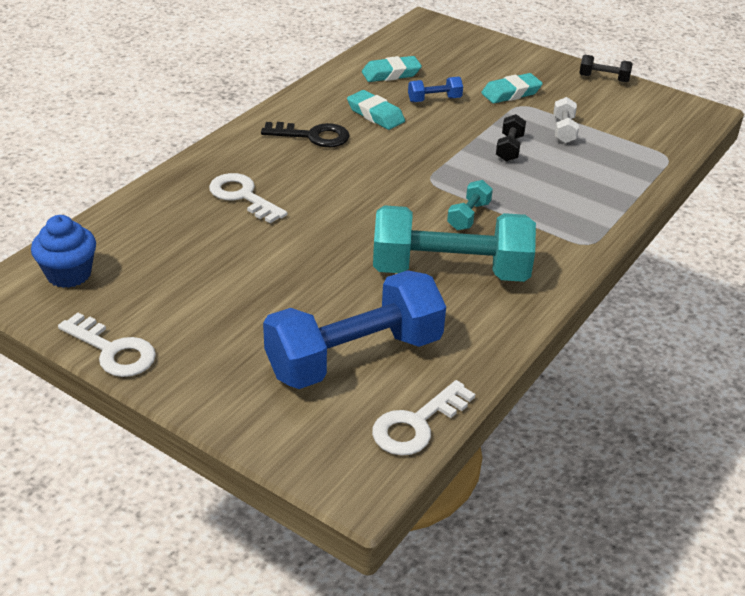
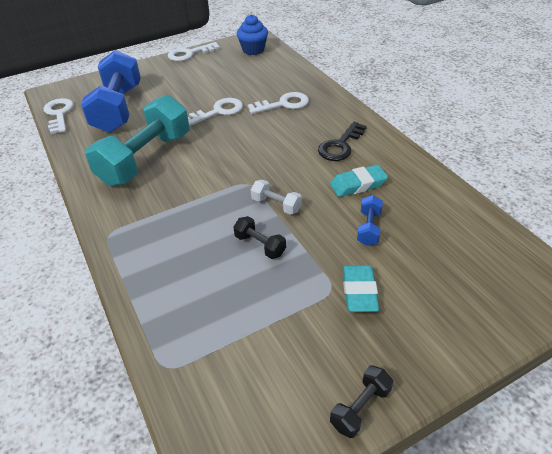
camera: 120 degrees right, 5 degrees up
(297, 247) = (218, 112): none -> white key
(391, 74) = (431, 216): turquoise eraser -> none
(468, 216) = (190, 186): turquoise dumbbell -> none
(564, 130) = (266, 300): white dumbbell -> white dumbbell (276, 205)

